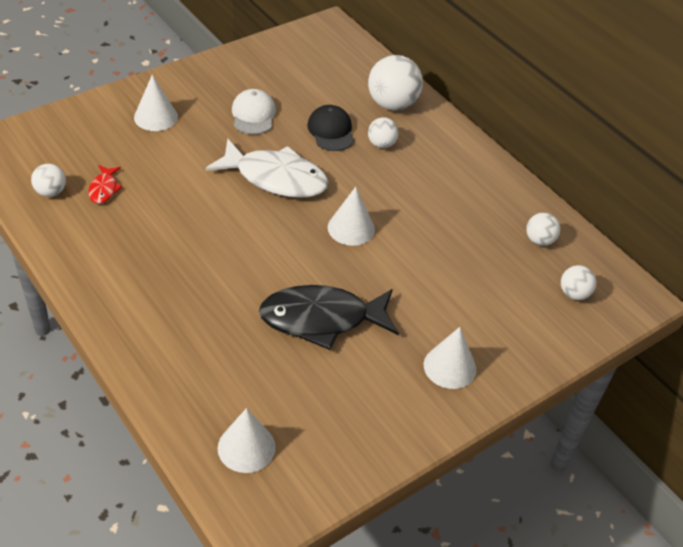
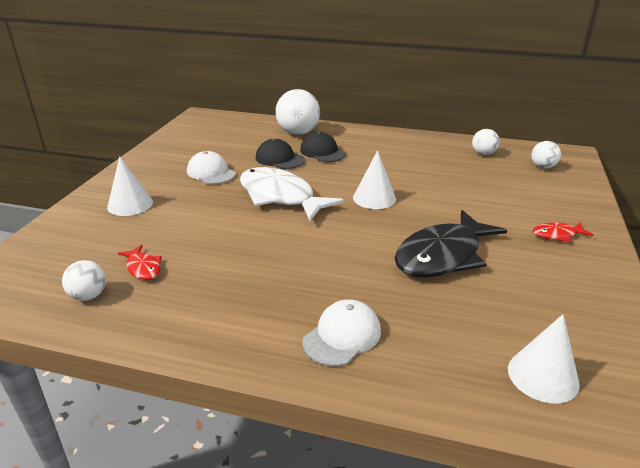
camera: 35 degrees left, 15 degrees down
(163, 330) = (342, 336): none -> white cap
(275, 178) = (280, 197): white fish -> white fish turned 120 degrees counterclockwise
(381, 144) = (322, 152): white ball -> black cap
(449, 367) = (557, 235): white cone -> red fish

